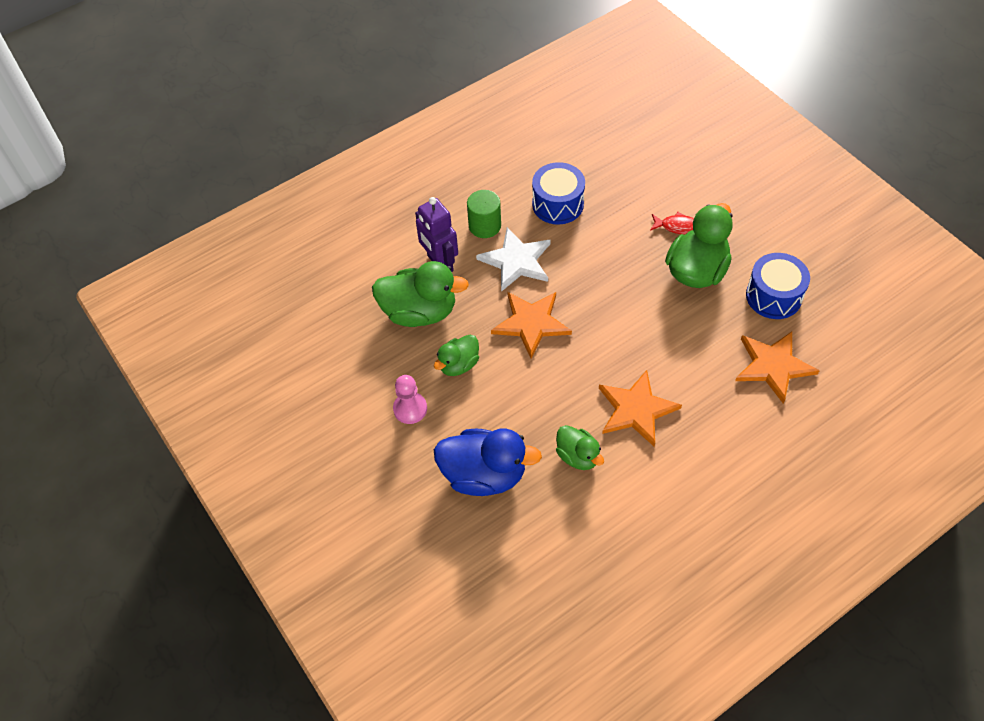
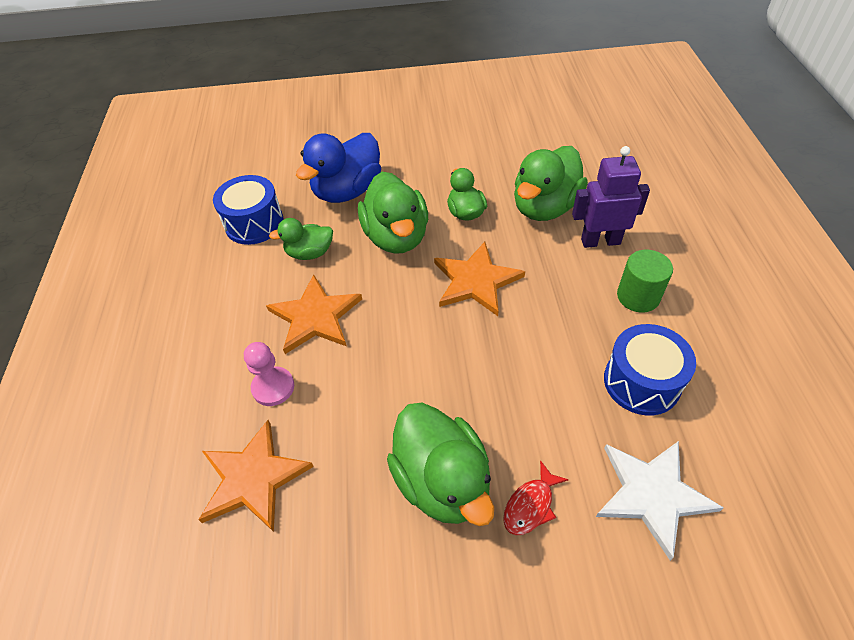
camera: 120 degrees right, 5 degrees down
(410, 409) = (443, 170): pink pawn -> pink pawn (273, 387)
(516, 261) = (568, 303): white star -> white star (652, 494)
(518, 401) = (396, 237): none -> green duck
(773, 296) = (340, 554): blue drum -> blue drum (254, 223)

